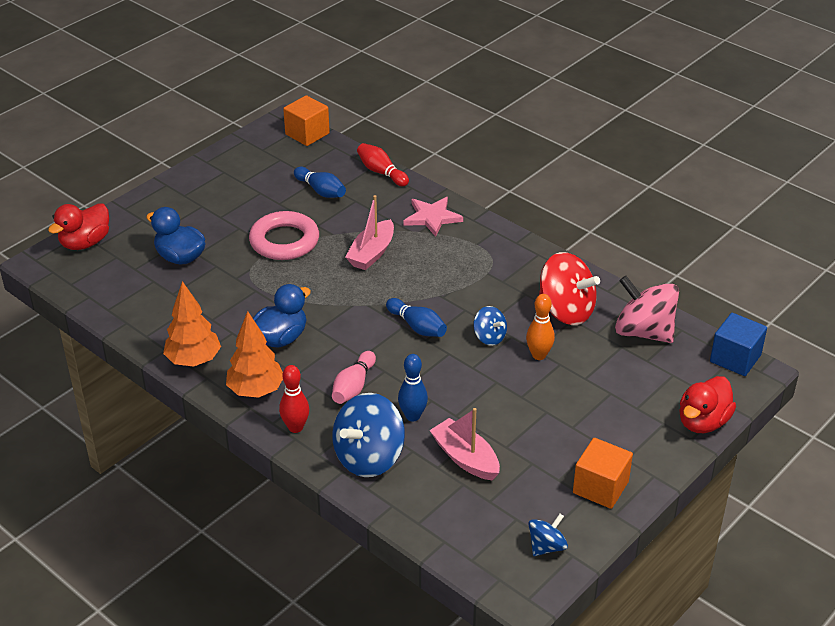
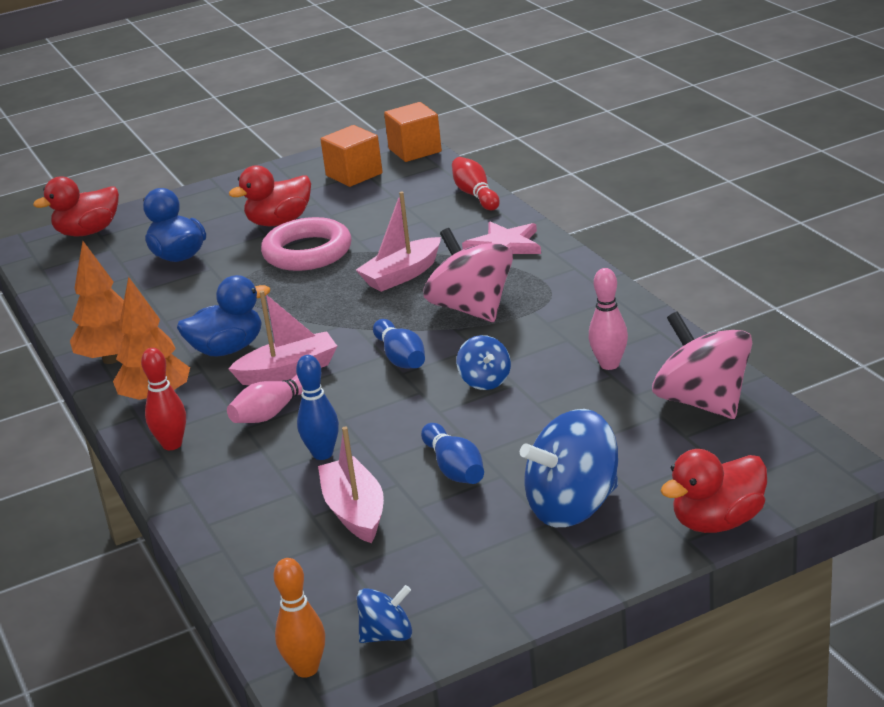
camera: 25 degrees right, 10 degrees down
(242, 215) = (279, 222): none -> red duck
(321, 191) = (388, 207): blue bowling pin -> blue bowling pin (454, 468)
(341, 350) = (288, 371): none -> pink boat
(369, 457) = (234, 491): blue spinning top -> blue spinning top (573, 506)
(442, 277) = (472, 309): none -> pink spinning top
(539, 355) = (536, 409): orange bowling pin -> orange bowling pin (306, 669)
(566, 311) = (609, 364): red spinning top -> pink bowling pin
(600, 487) = (513, 577): orange cube -> orange cube (354, 174)
(735, 358) = (819, 451): blue cube -> none

